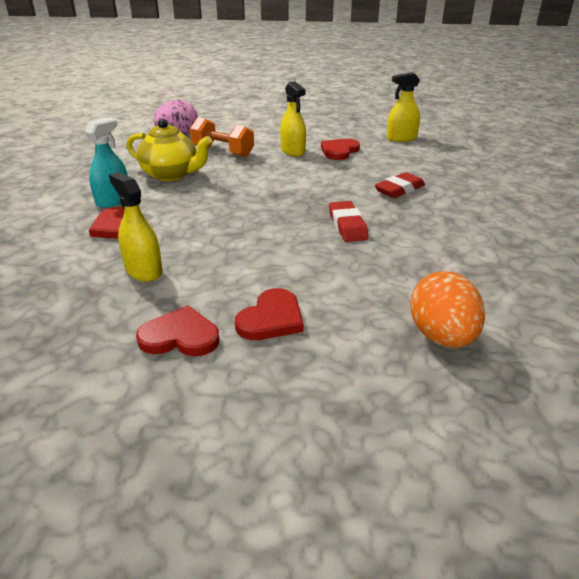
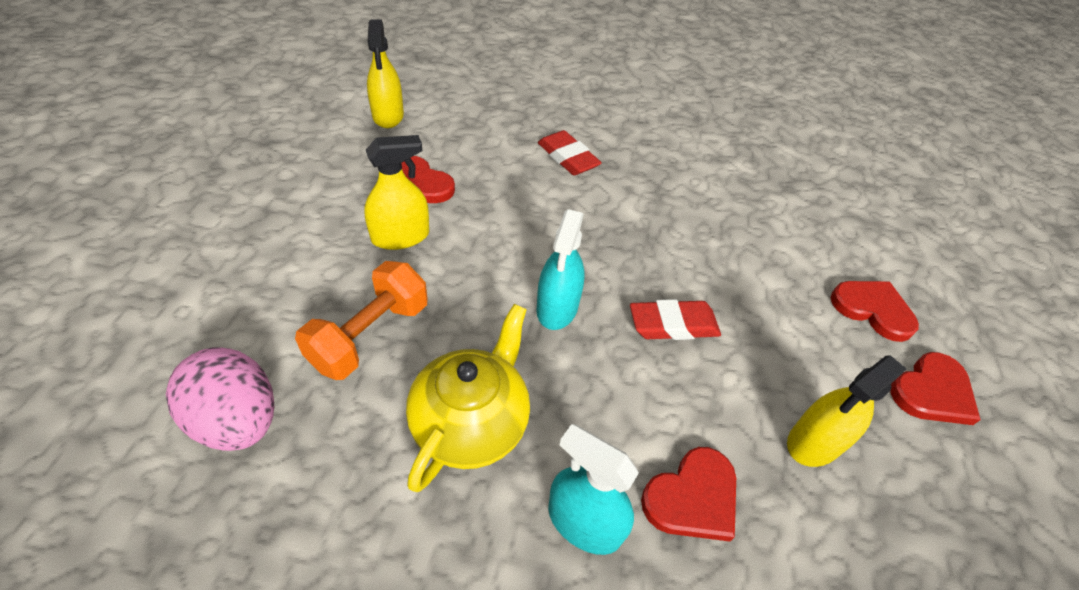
camera: 90 degrees left, 15 degrees up
(180, 336) = (932, 392): red heart -> red heart turned 135 degrees counterclockwise
(248, 191) = (557, 307): none -> turquoise spray bottle
(347, 226) = (666, 220): red eraser -> red eraser (673, 325)
(441, 336) = (856, 200): orange egg -> none

